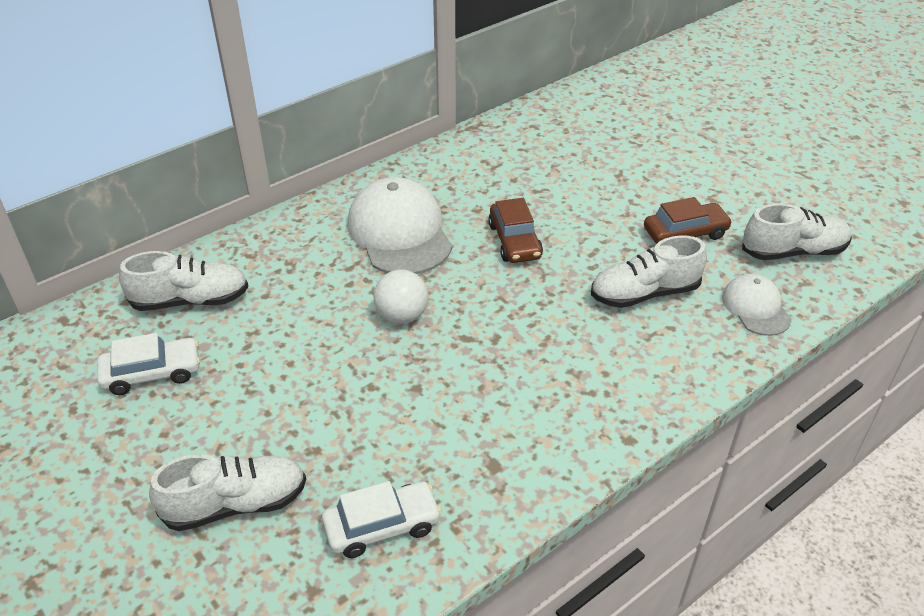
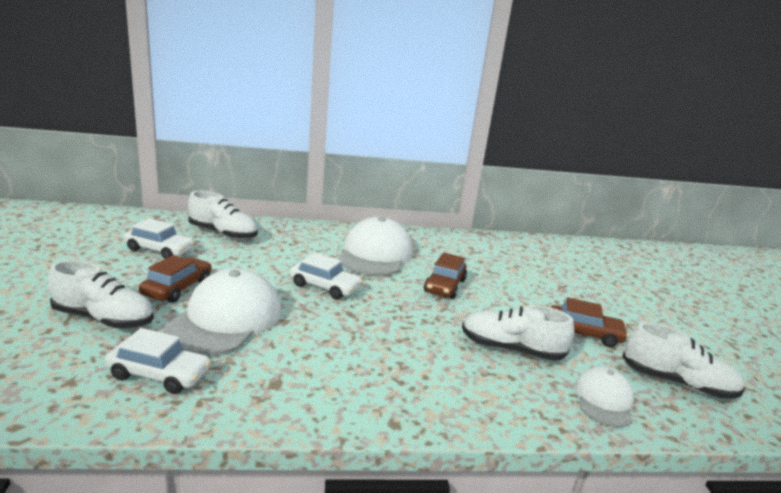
camera: 30 degrees right, 20 degrees down
(253, 415) = (177, 288): none -> brown car
(358, 423) = (226, 319): none -> white cap
(402, 316) = (325, 286): white ball -> white car

